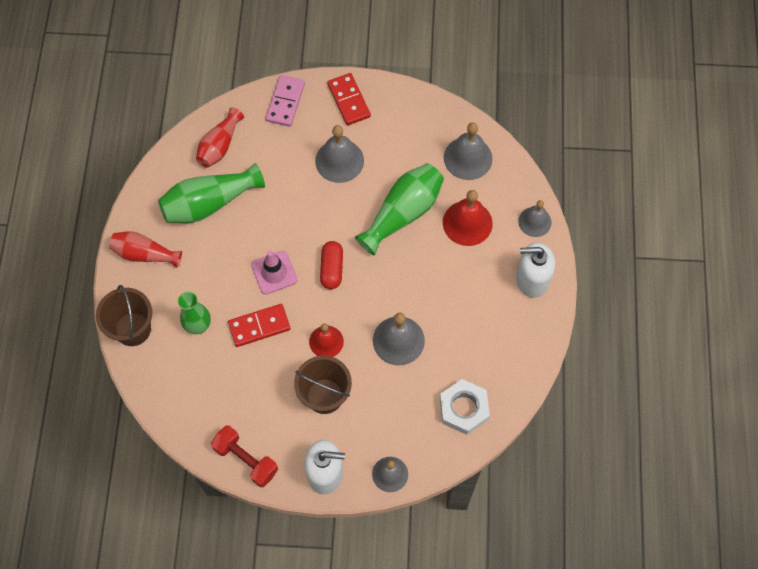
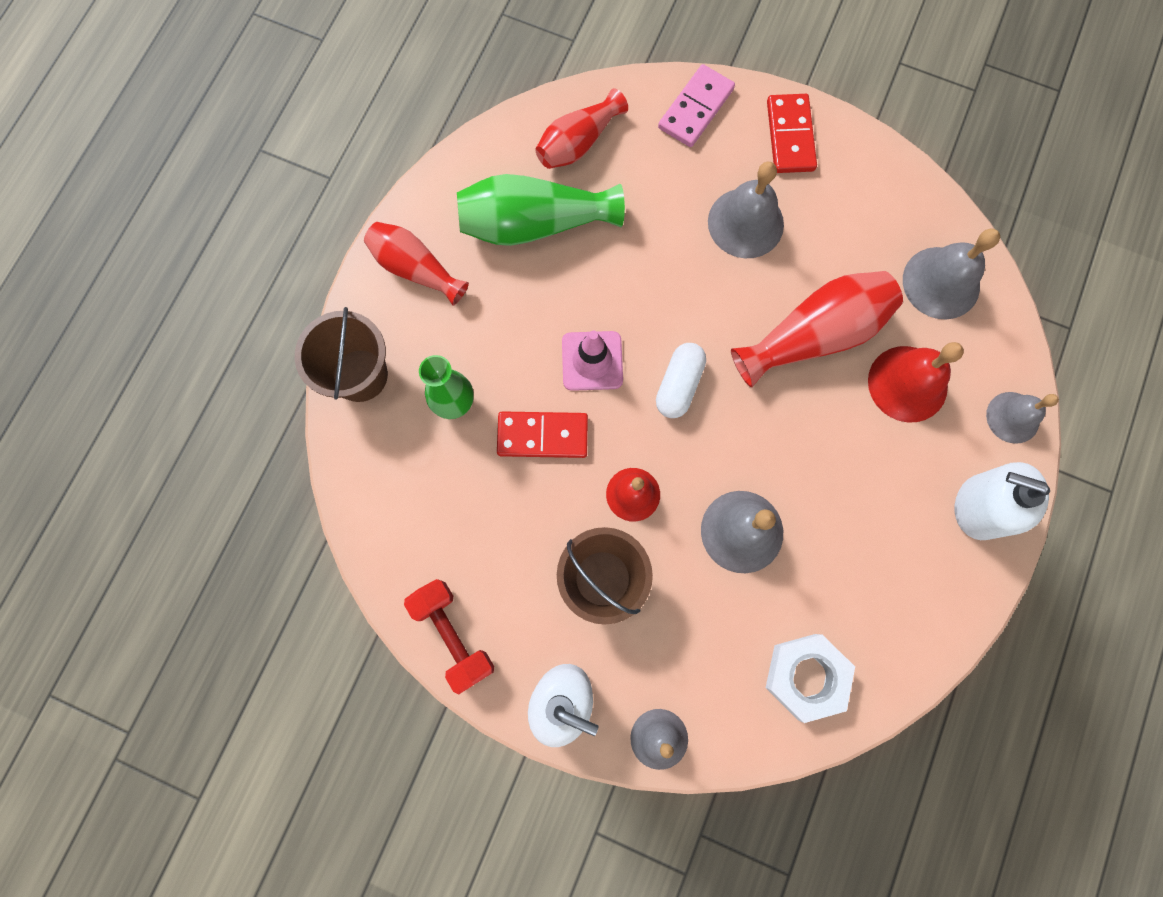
camera: 20 degrees right, 10 degrees up
(331, 269) = (678, 385): red capsule -> white capsule
(403, 213) = (814, 335): green vase -> red vase

